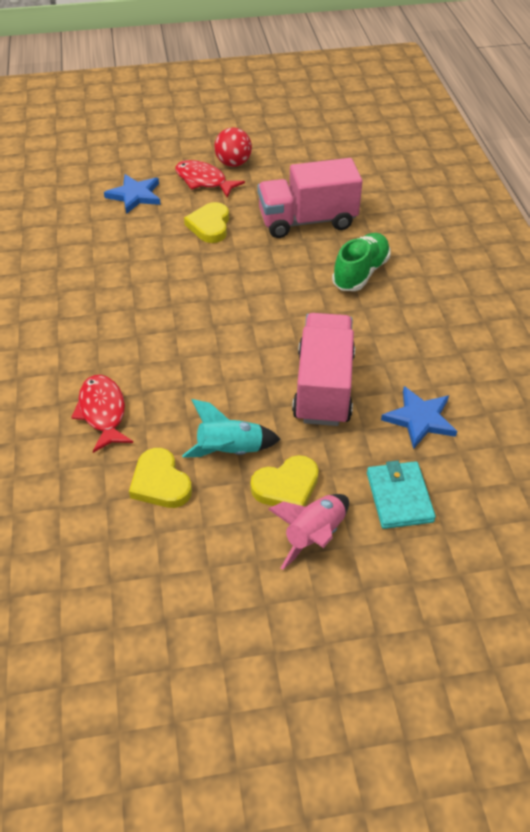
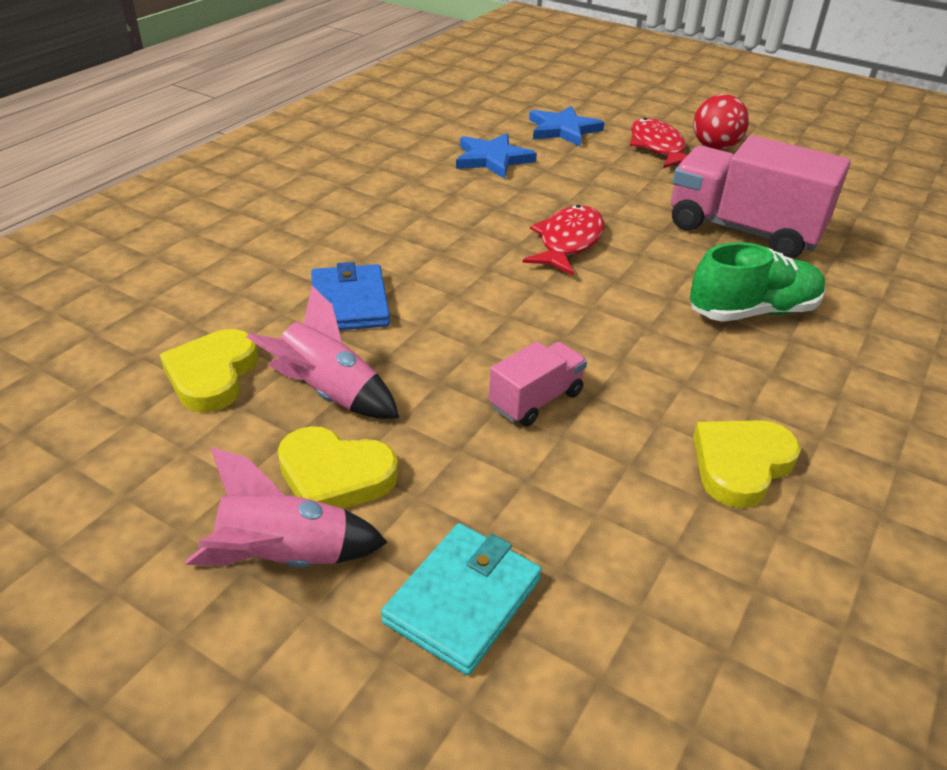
camera: 40 degrees right, 10 degrees down
(103, 412) = (261, 279): red fish -> red fish (568, 242)
(171, 394) = (350, 302): none -> blue wallet
(210, 226) = (611, 184): yellow heart -> yellow heart (741, 465)
(230, 450) = (329, 393): turquoise rocket -> pink rocket
(323, 387) = (536, 400): pink truck -> pink truck, size x0.50
(420, 419) = (627, 523): blue star -> blue star (493, 159)

